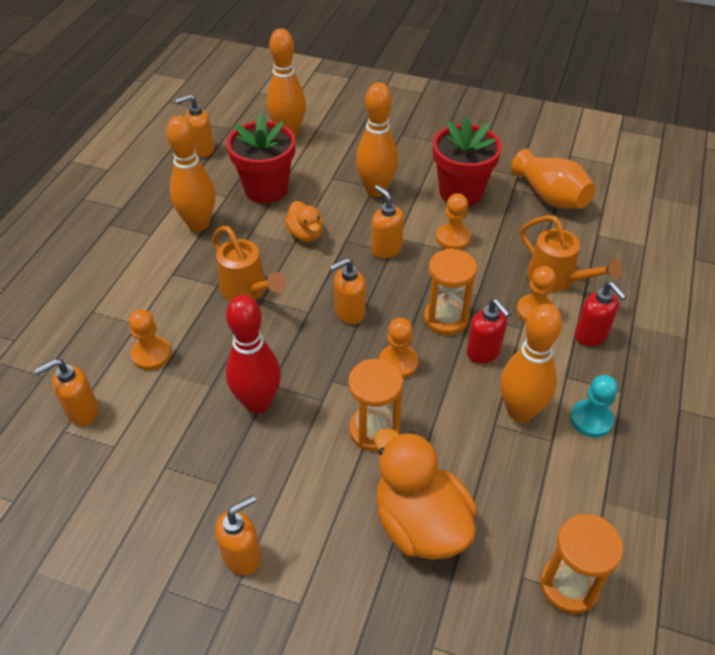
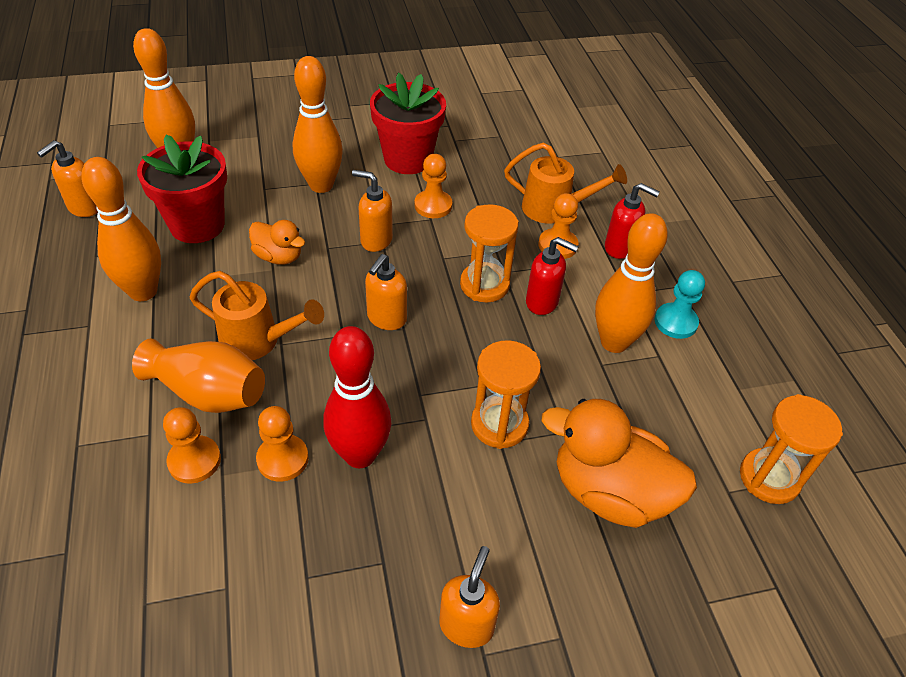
camera: 35 degrees left, 0 degrees up
(82, 411) = (153, 569): orange soap dispenser -> none
(398, 363) = (472, 347): orange pawn -> orange pawn (282, 459)
(550, 196) = (492, 136): orange vase -> orange vase (209, 393)

